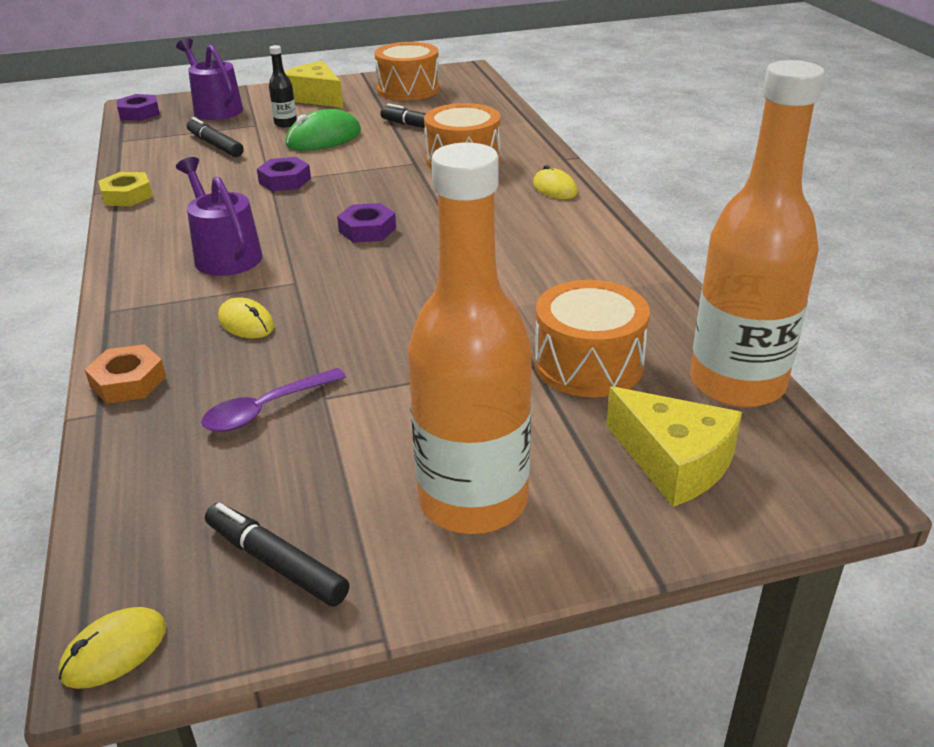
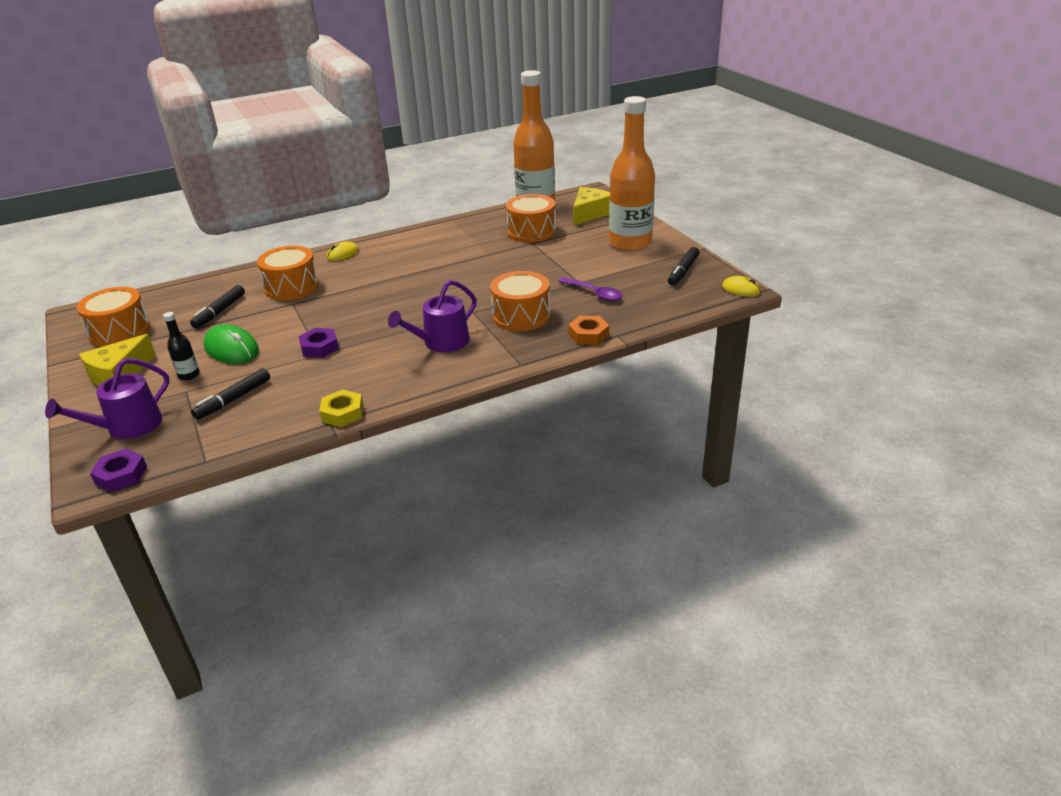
camera: 100 degrees left, 0 degrees up
(246, 323) = (521, 316): yellow mouse -> orange drum
(367, 230) = (402, 302): purple nut -> none

